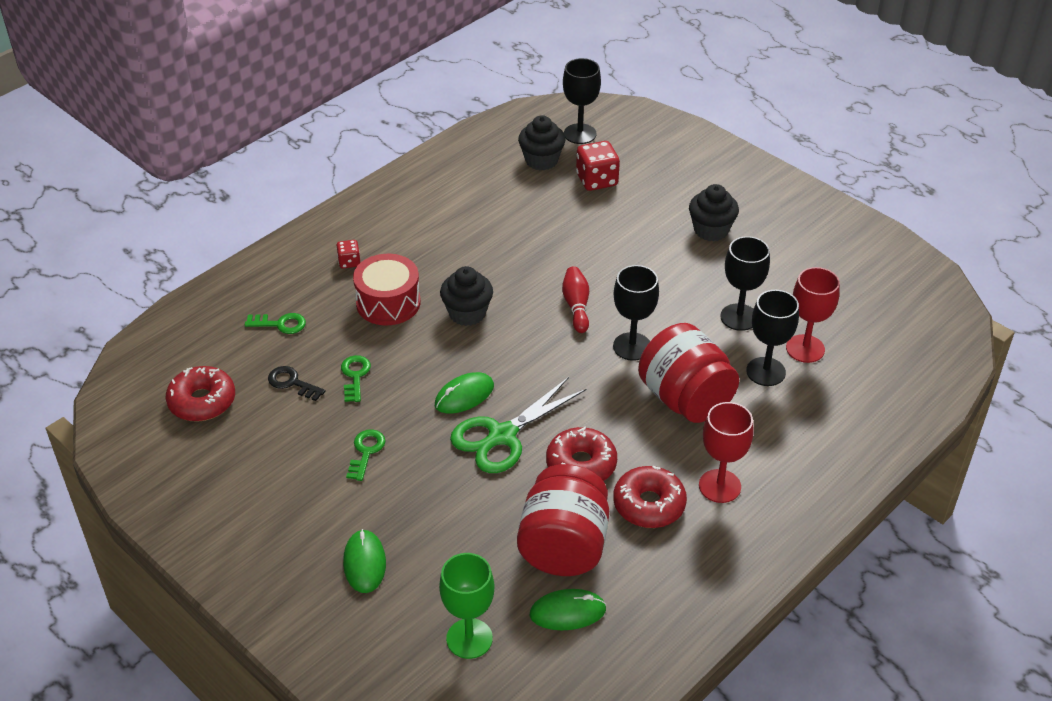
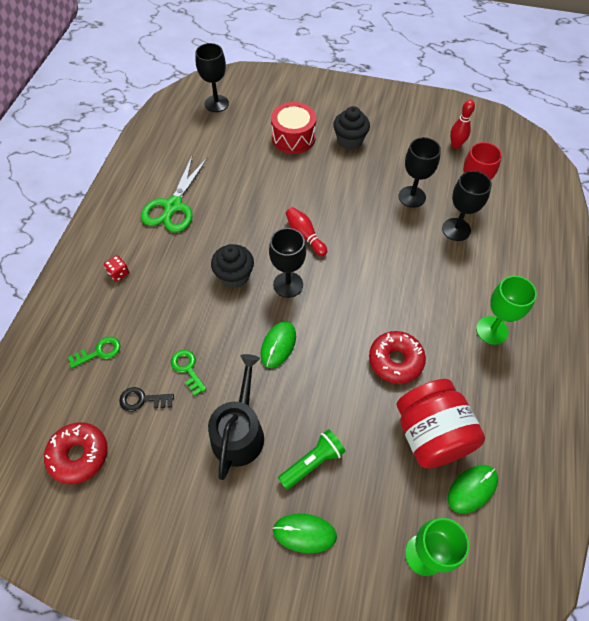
camera: 30 degrees left, 15 degrees up
(364, 563) = (304, 533): green mouse -> green mouse turned 45 degrees counterclockwise
(366, 452) = (239, 431): green key -> black watering can
(388, 303) = (171, 294): red drum -> red drum (293, 137)
(419, 511) = (313, 462): none -> green flashlight
(502, 436) = (327, 365): green scissors -> green scissors (173, 206)
(541, 160) = (204, 133): black cupcake -> none
(597, 180) = (251, 134): red dice -> none
(632, 346) = (362, 250): black goblet -> black goblet (288, 284)
(649, 504) = (460, 369): red donut -> none
(685, 399) = (423, 274): red jar -> none
(719, 486) = (492, 330): red goblet -> green goblet
(846, 284) = (456, 145): none -> red bowling pin

